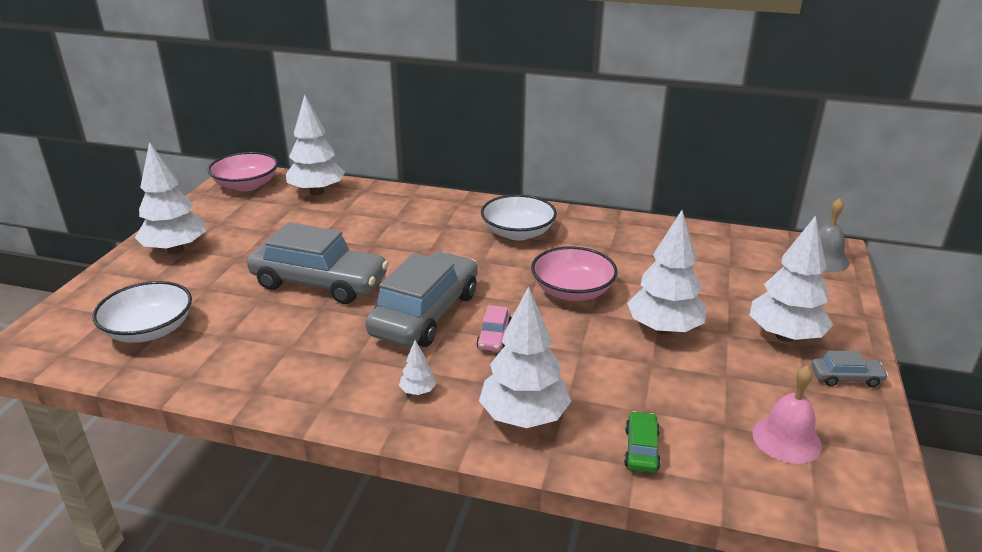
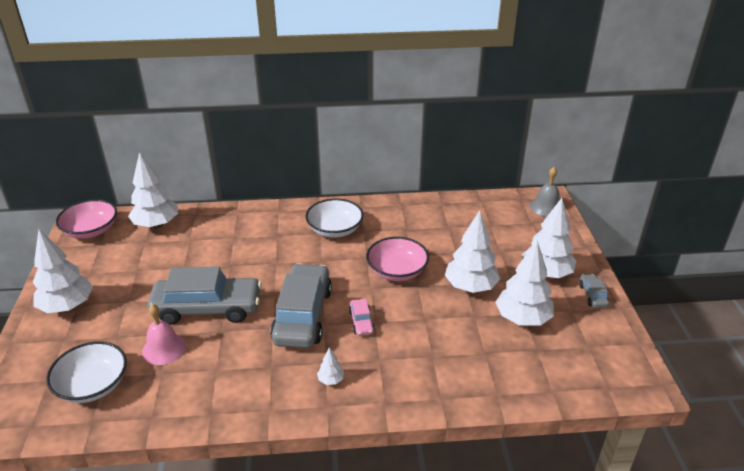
camera: 20 degrees left, 5 degrees up
(524, 417) = (412, 379): white tree -> white tree (522, 319)
(641, 449) = (495, 381): green car -> none
(786, 439) = (576, 349): pink bell -> pink bell (164, 348)
(846, 378) = (592, 295): grey car -> grey car turned 75 degrees counterclockwise

